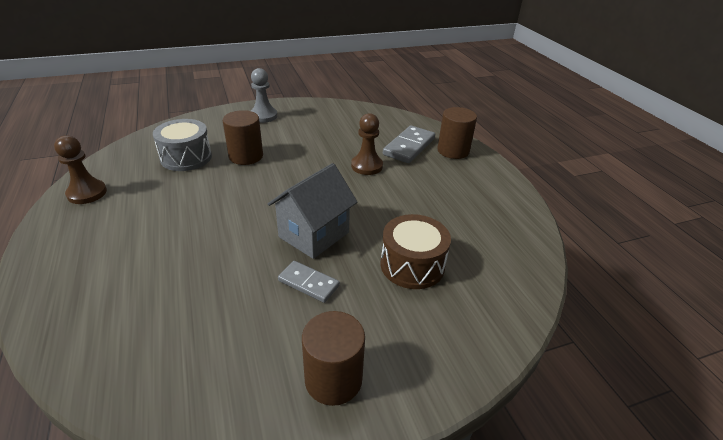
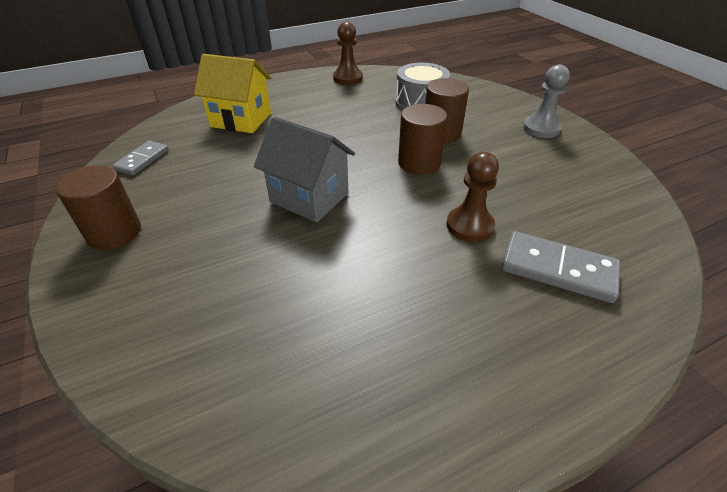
camera: 85 degrees right, 5 degrees up
(131, 284) = (241, 120): none -> yellow house
(308, 283) = (234, 204): grey domino -> grey domino (142, 160)
(412, 265) = (259, 281): brown drum -> none
(453, 151) = (585, 334): brown cylinder -> brown cylinder (419, 163)

